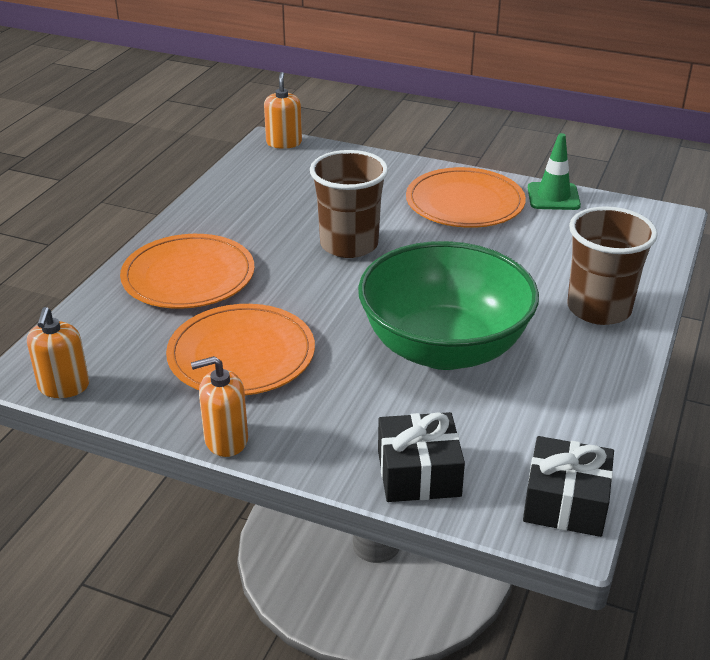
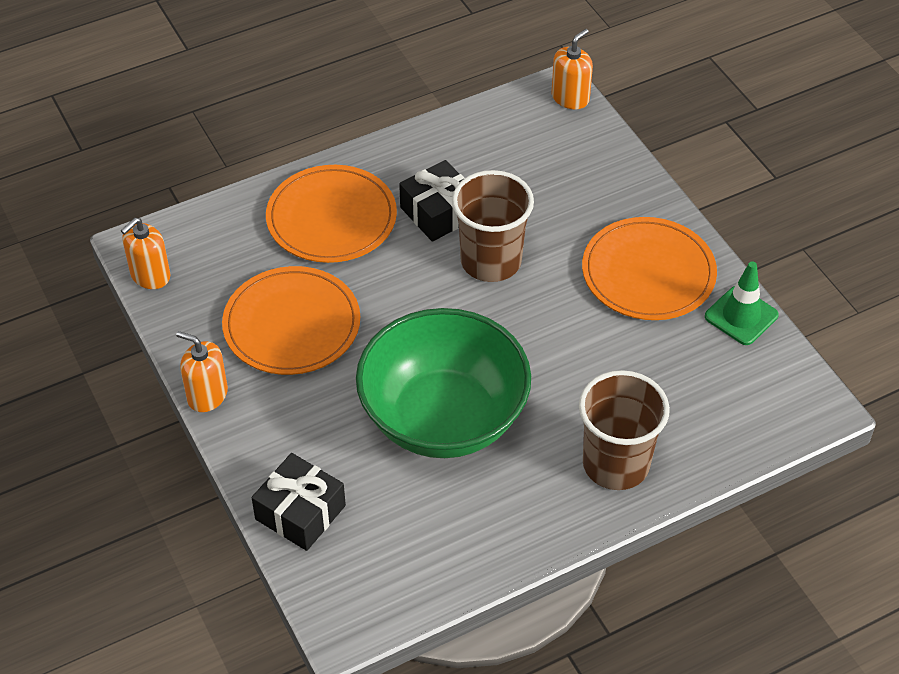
camera: 40 degrees right, 15 degrees up
(565, 502) = (370, 607): black gift -> black gift (439, 212)

